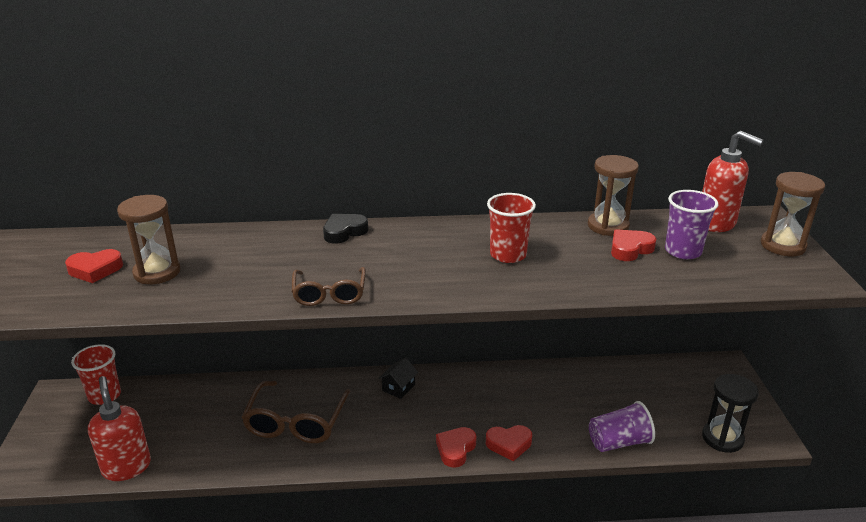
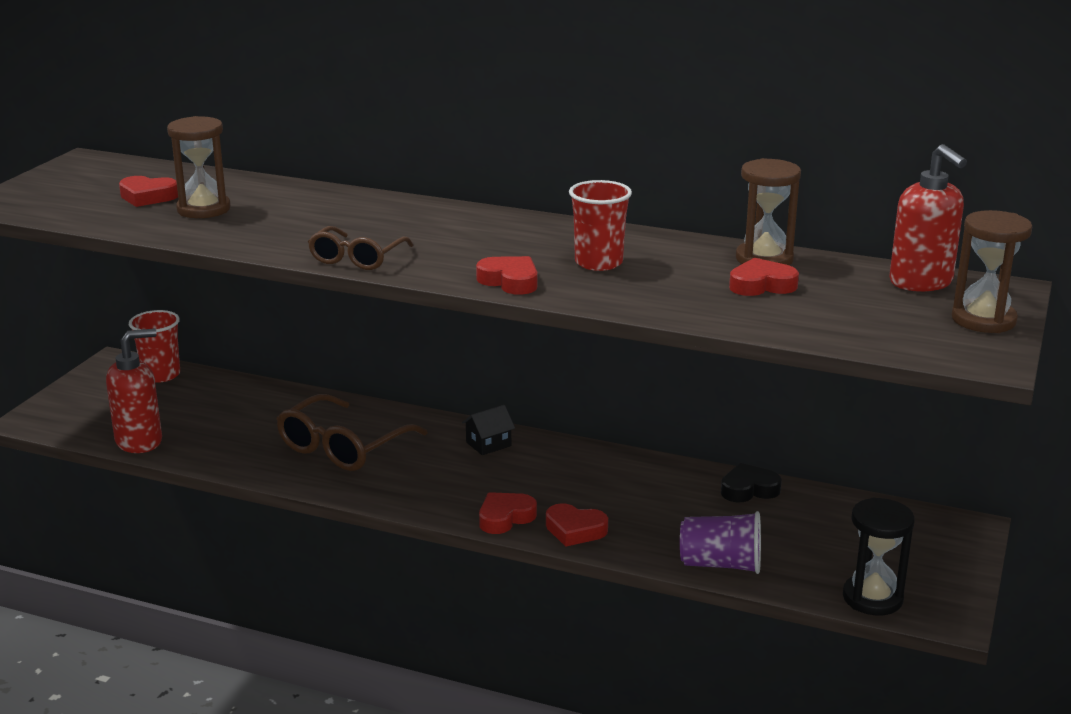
camera: 25 degrees right, 5 degrees down
(126, 467) = (139, 441): red soap dispenser -> red soap dispenser turned 60 degrees clockwise
(344, 232) = (433, 209): black heart -> black heart (749, 489)
(464, 288) = (510, 281): none -> red heart
(683, 251) = (830, 300): purple cup -> none

